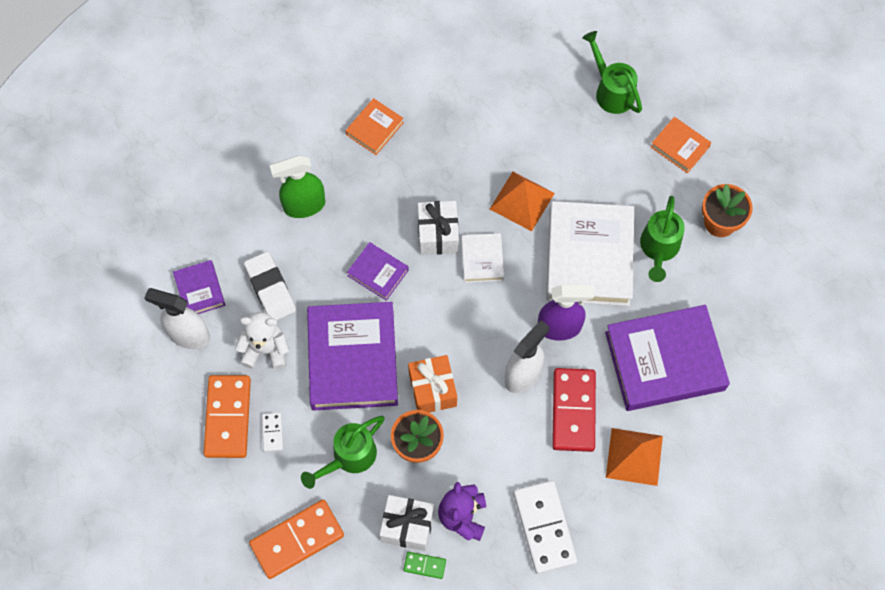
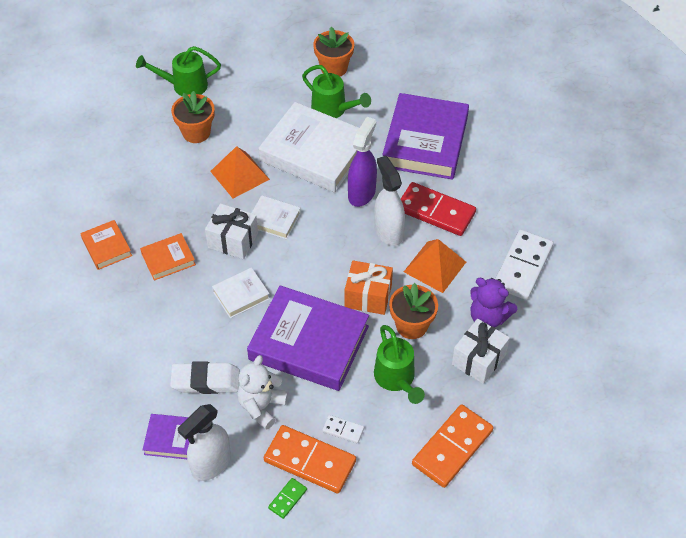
camera: 65 degrees left, 15 degrees down
(297, 539) = (452, 447): orange domino -> orange domino turned 45 degrees clockwise
(304, 205) = (143, 326): green spray bottle -> none
(378, 273) = (241, 295): purple book -> white book
(424, 565) = (518, 360): green domino -> green domino (287, 499)
(544, 527) = (522, 267): white domino -> white domino turned 75 degrees counterclockwise
(555, 133) = (196, 132): none -> orange flower pot
(634, 456) = (492, 189): orange pyramid -> orange pyramid (435, 266)
(679, 147) = (258, 66): orange book -> orange book (168, 259)

